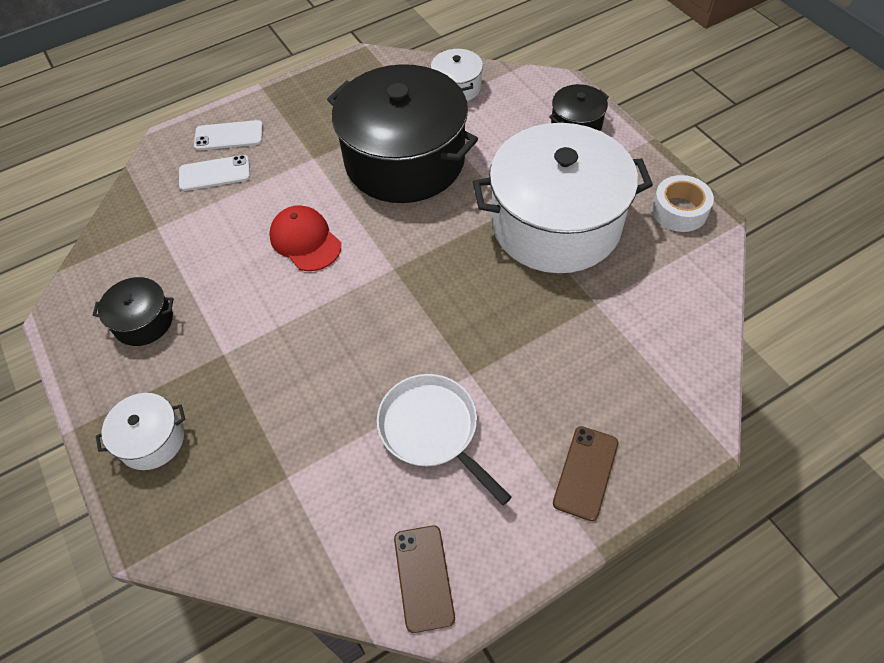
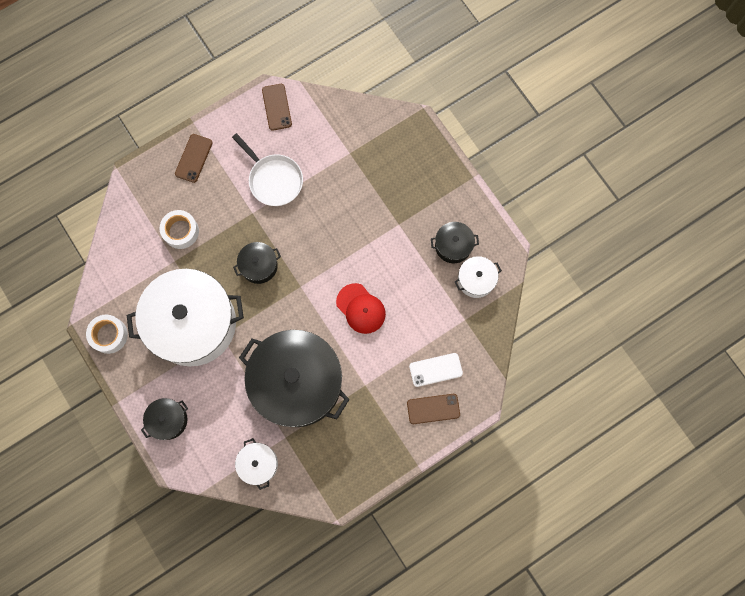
camera: 175 degrees right, 20 degrees up
(152, 439) = (427, 172): white pot -> white pot (476, 280)
(229, 136) = (433, 408): white phone -> brown phone
(458, 296) = (259, 266): none -> black pot
(592, 347) = (181, 231): none -> white tape

